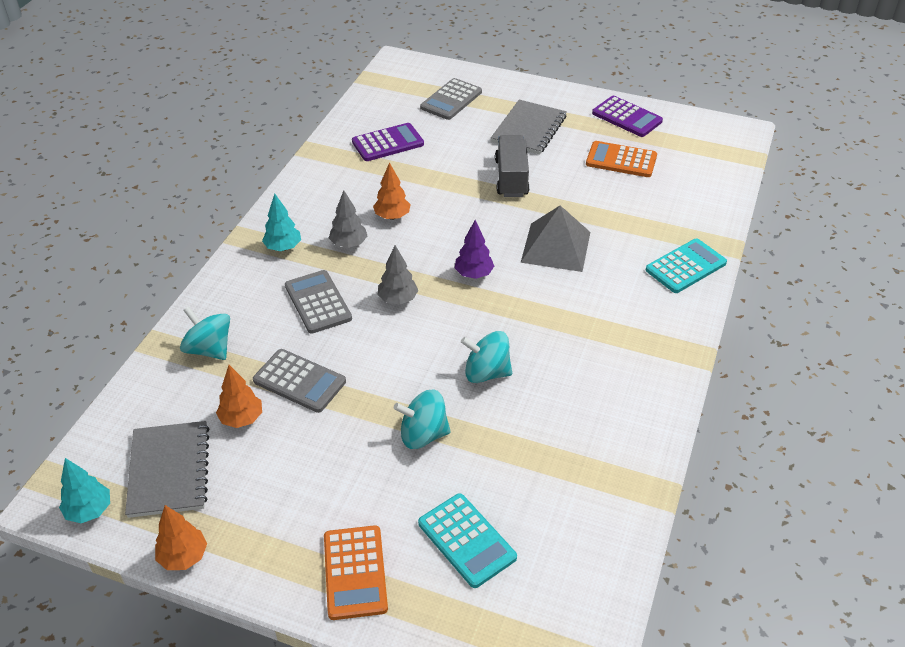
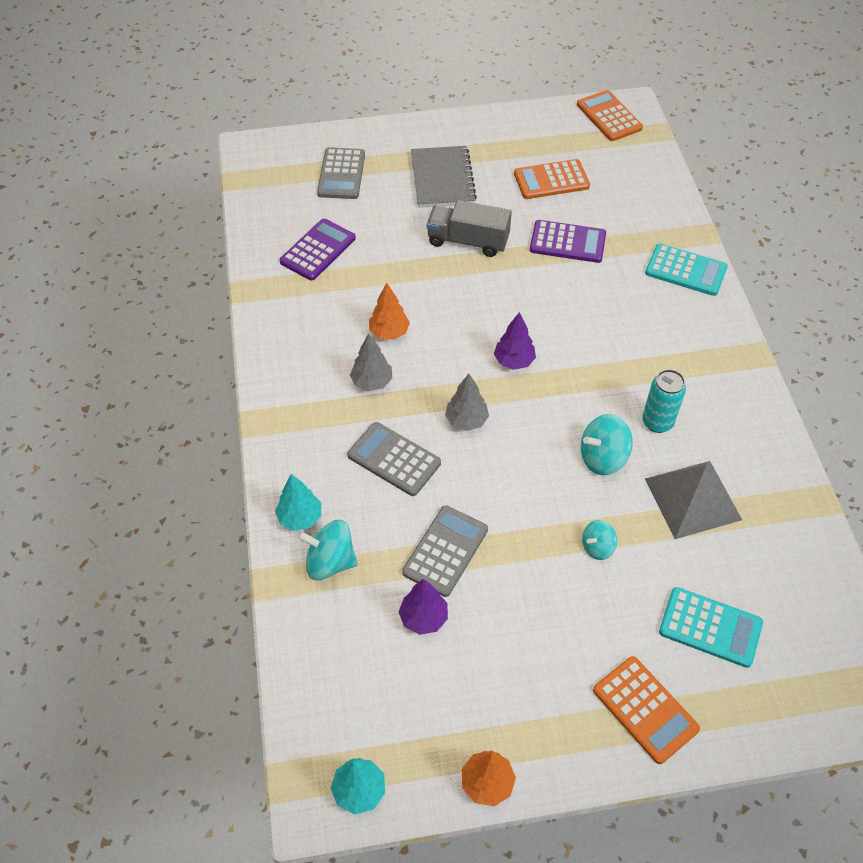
camera: 30 degrees left, 10 degrees up
(169, 470) = (400, 707): grey notebook -> none
(241, 419) = (423, 618): orange tree -> purple tree
(283, 247) = (310, 415): turquoise tree -> turquoise tree (300, 517)
(299, 381) = (445, 551): grey calculator -> grey calculator turned 60 degrees counterclockwise
(423, 435) = (597, 547): turquoise spinning top -> turquoise spinning top, size x0.61
(511, 178) = (468, 241): grey truck -> grey truck turned 45 degrees counterclockwise
(555, 247) = (563, 299): grey pyramid -> grey pyramid (692, 499)
(558, 367) = (657, 422): none -> turquoise can
(627, 117) = (521, 130): purple calculator -> purple calculator (567, 242)
(685, 266) = (686, 270): turquoise calculator -> turquoise calculator turned 90 degrees clockwise
(714, 132) = (609, 117): none -> orange calculator

